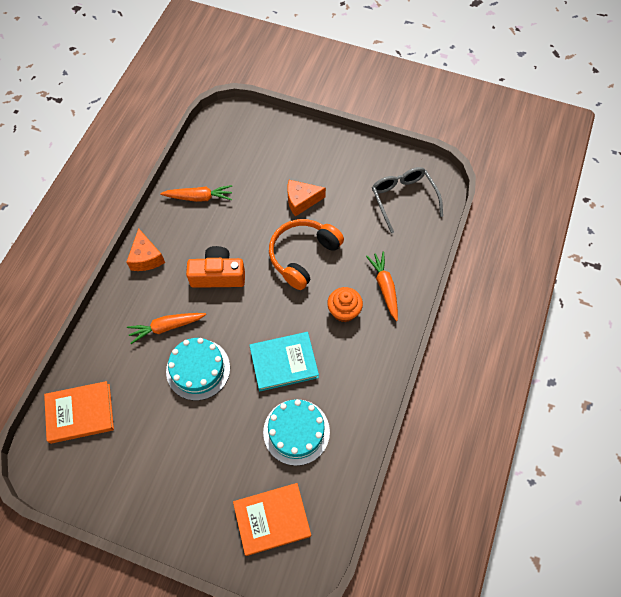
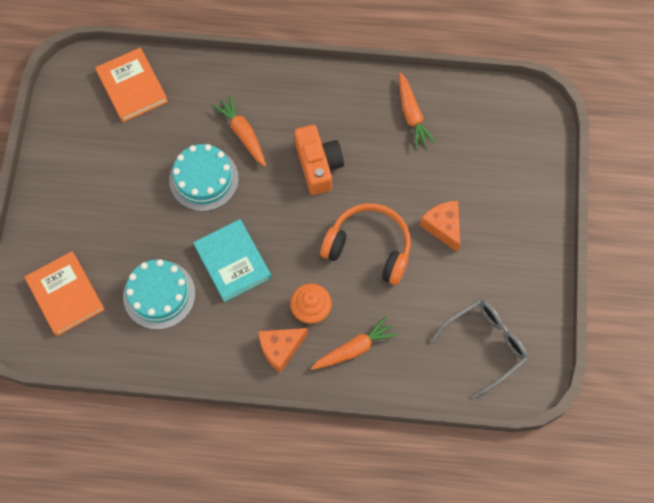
camera: 75 degrees right, 5 degrees up
(146, 258) = (318, 87): orange cheese -> orange cheese (280, 349)

